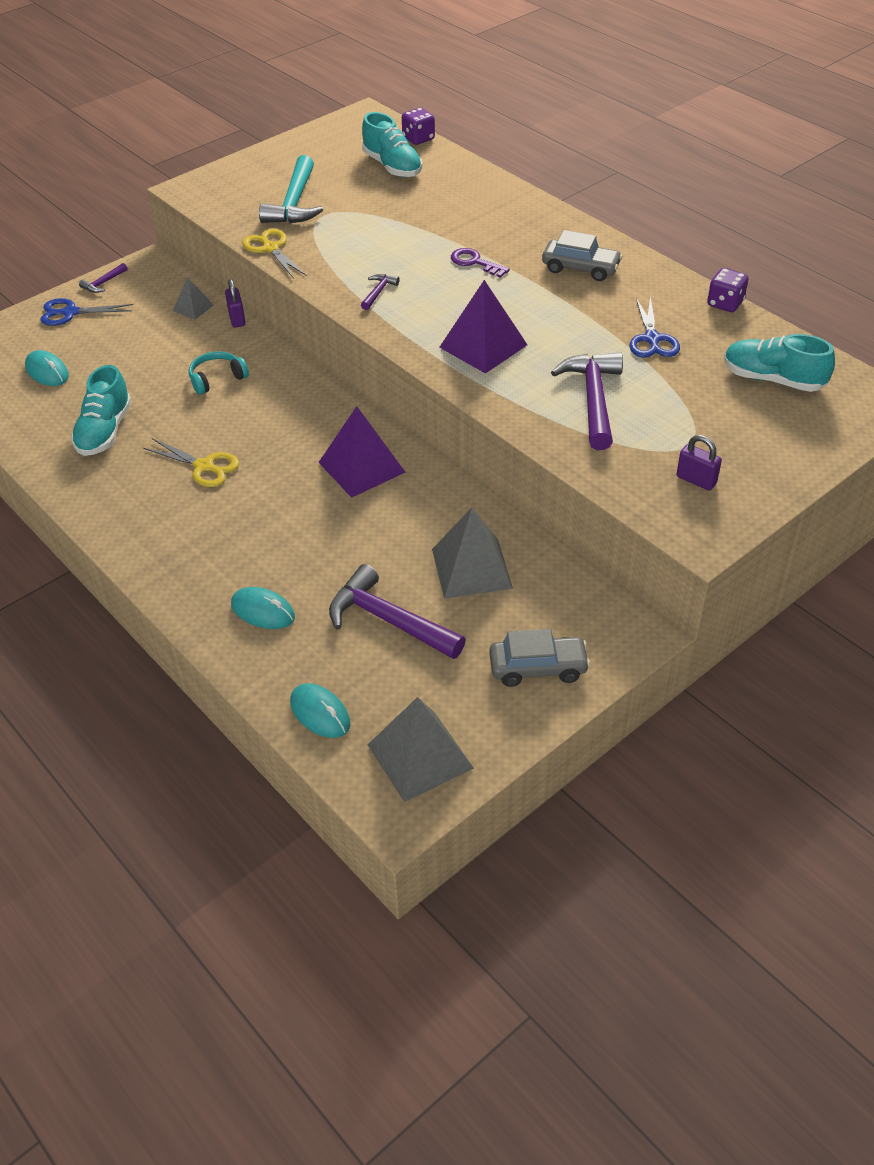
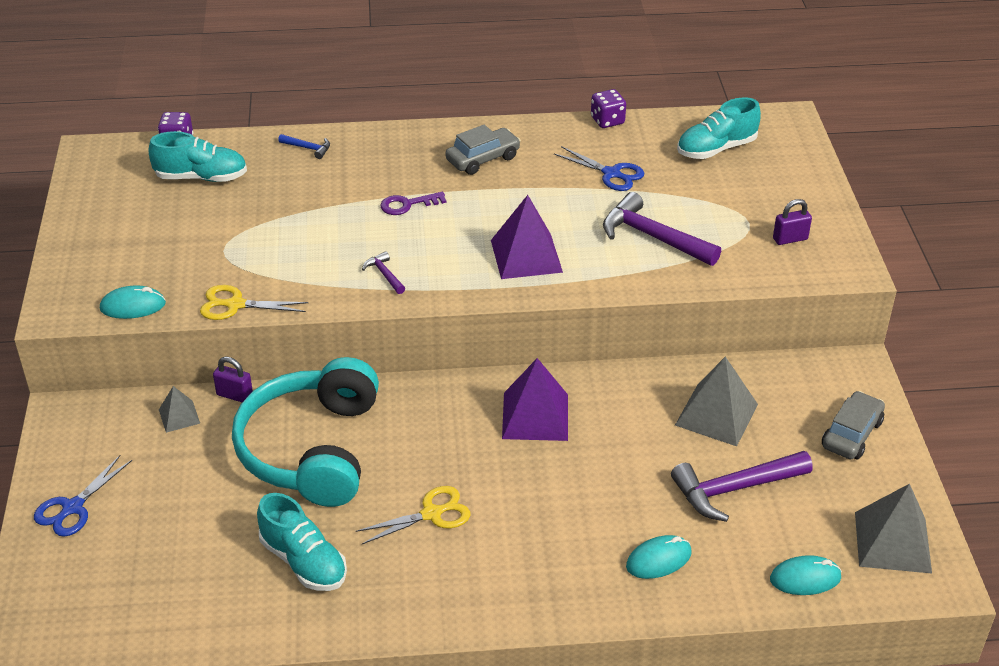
camera: 55 degrees left, 5 degrees down
(47, 372) = (155, 566): turquoise mouse -> turquoise mouse (133, 306)
(103, 283) = (52, 462): purple hammer -> none
(217, 379) = (311, 449): turquoise headphones -> turquoise headphones, size x2.48
(294, 203) = (180, 258): turquoise hammer -> none
(484, 189) = (308, 148): none -> blue hammer

